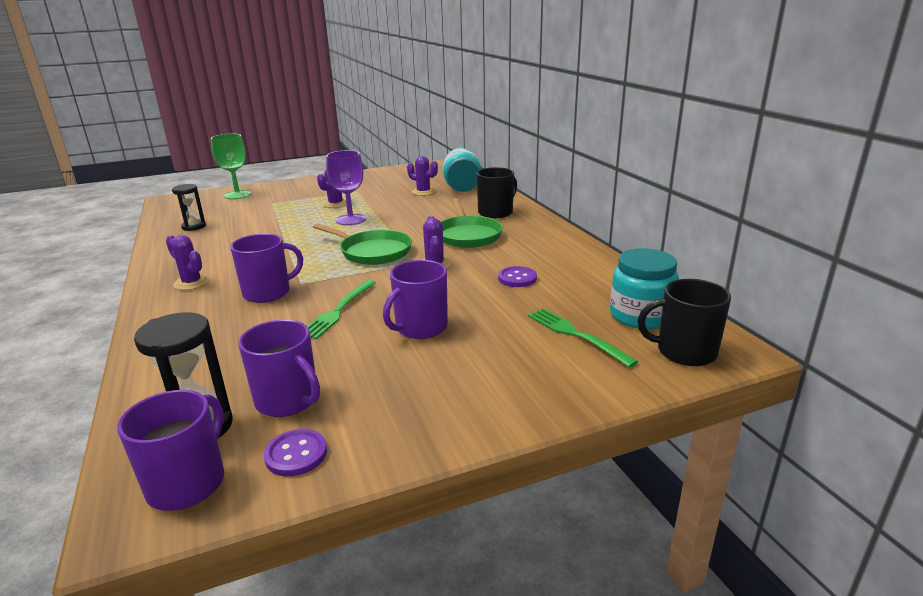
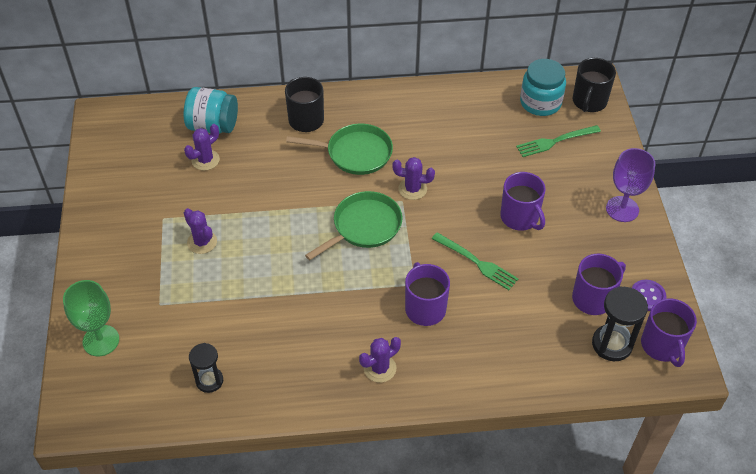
camera: 75 degrees left, 25 degrees up
(188, 482) = (662, 346): purple mug -> purple mug turned 135 degrees counterclockwise
(350, 220) = (265, 234): purple goblet -> purple goblet (622, 209)
(517, 278) = (460, 145): purple button -> none

